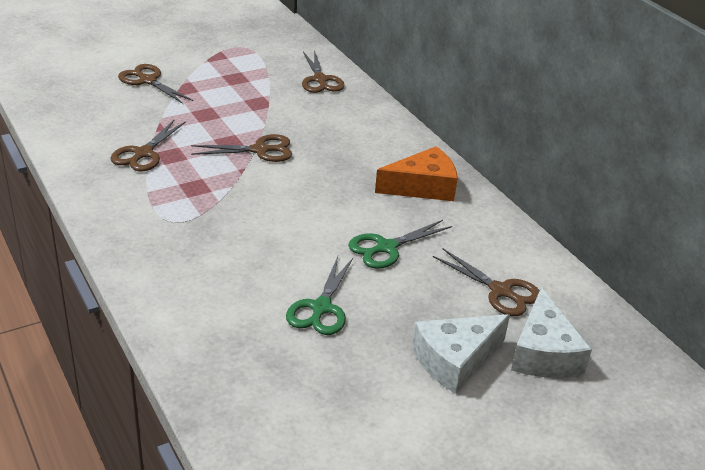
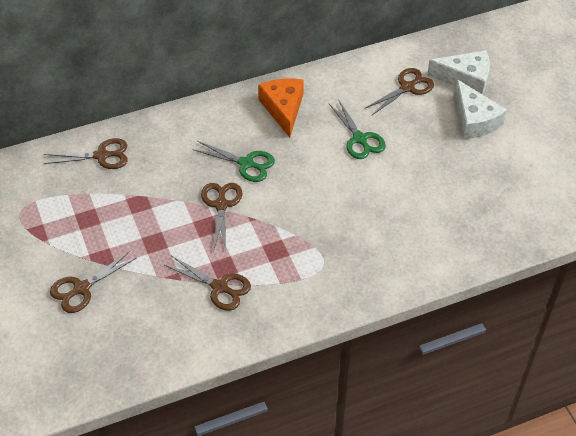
camera: 80 degrees left, 15 degrees up
(321, 308) = (427, 180): green scissors -> green scissors (246, 163)

